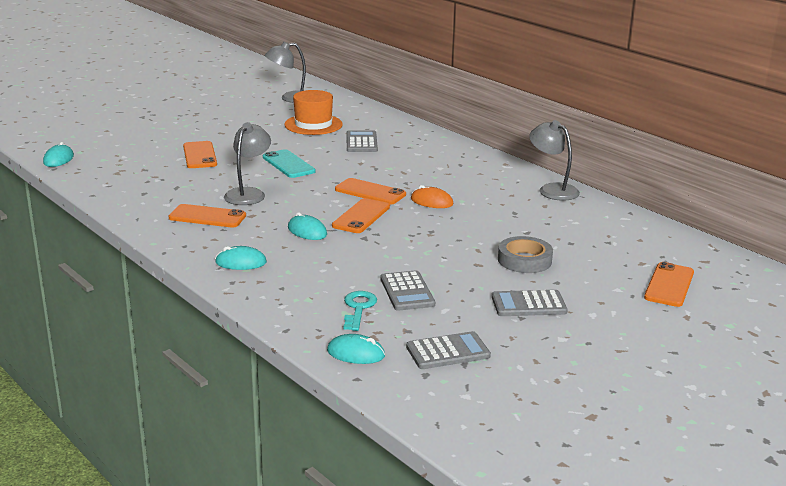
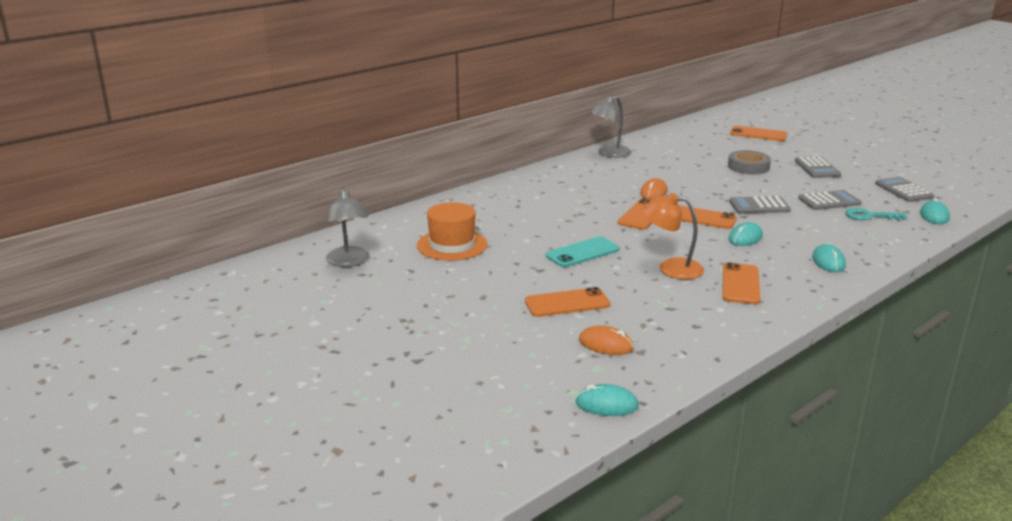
camera: 90 degrees left, 0 degrees up
(132, 163) = (606, 344): none -> orange mouse
(248, 193) = (671, 268): grey lamp -> orange lamp
(361, 142) = (508, 220): grey calculator -> grey calculator (759, 206)

